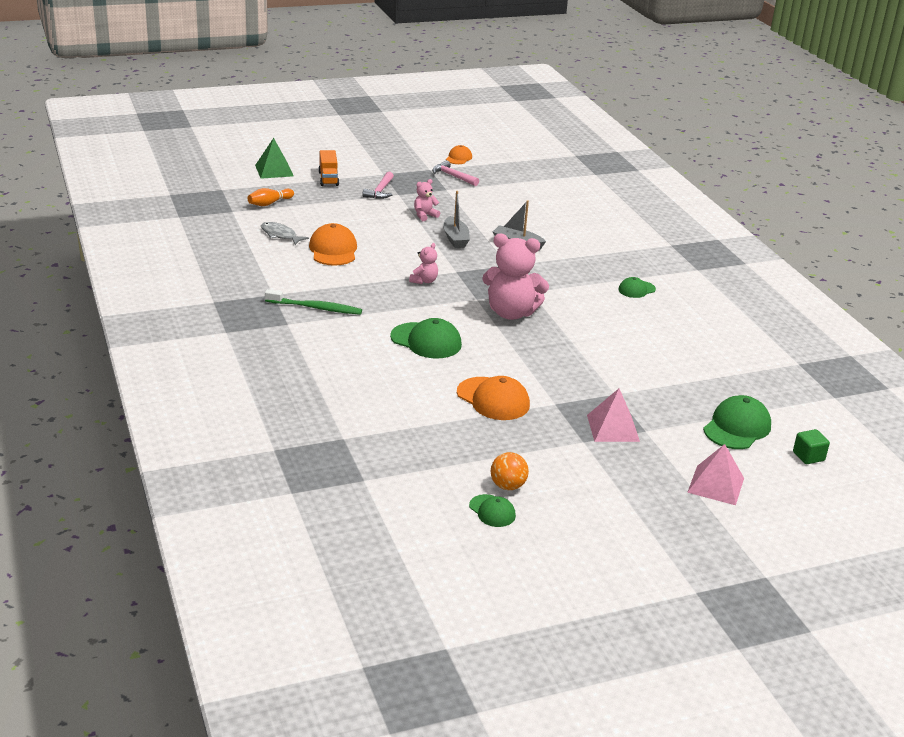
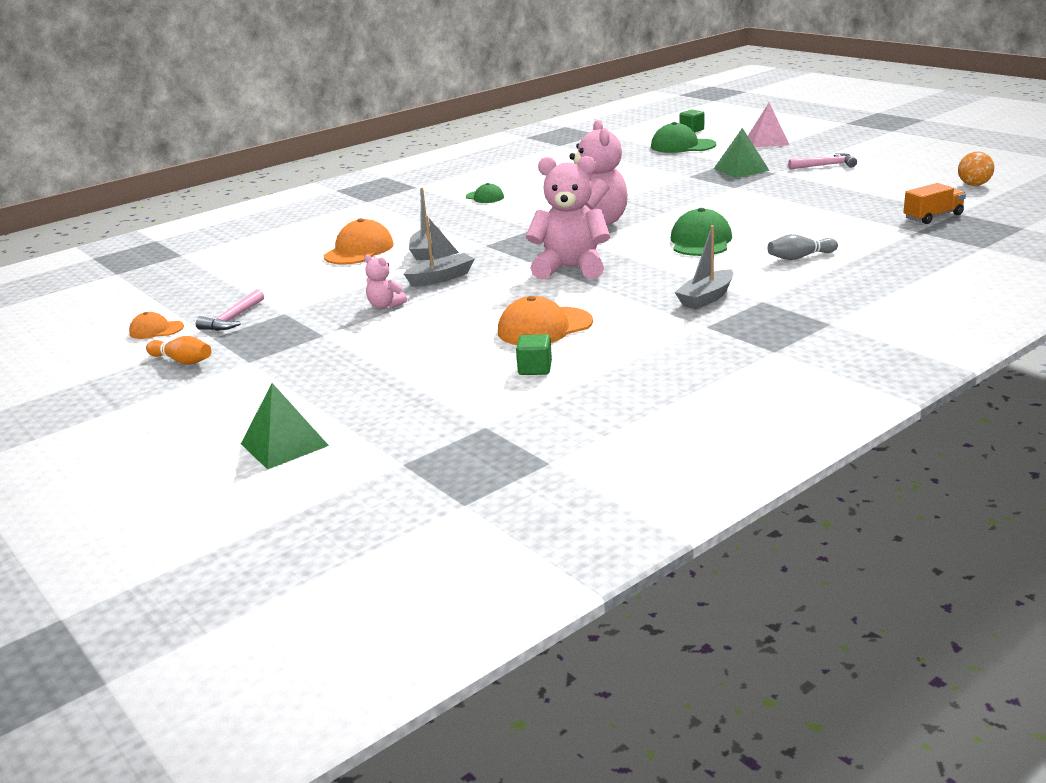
camera: 105 degrees left, 5 degrees down
(269, 203) = (429, 408): orange bowling pin -> orange bowling pin (182, 361)
(280, 235) = (535, 369): grey fish -> green cube
(315, 308) = (706, 298): green toothbrush -> grey boat
(328, 178) = (294, 393): orange truck -> orange truck (933, 217)
(347, 365) = (800, 257): none -> grey bowling pin
(380, 191) = (320, 347): pink hammer -> pink hammer (825, 165)
(424, 281) = (570, 268): pink teddy bear -> pink teddy bear, size x2.13
(492, 511) = (913, 177): green cap -> none
(493, 399) = (762, 203): orange cap -> orange cap (359, 250)
(508, 486) = (874, 179): orange ball -> orange ball (974, 185)
(613, 428) = (741, 169): pink pyramid -> green pyramid

